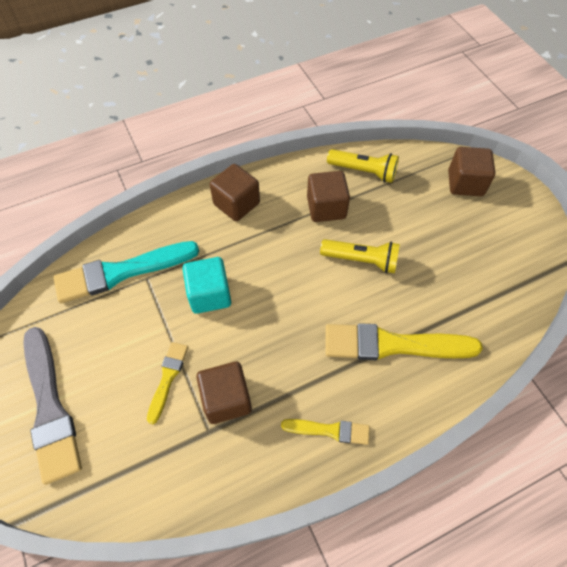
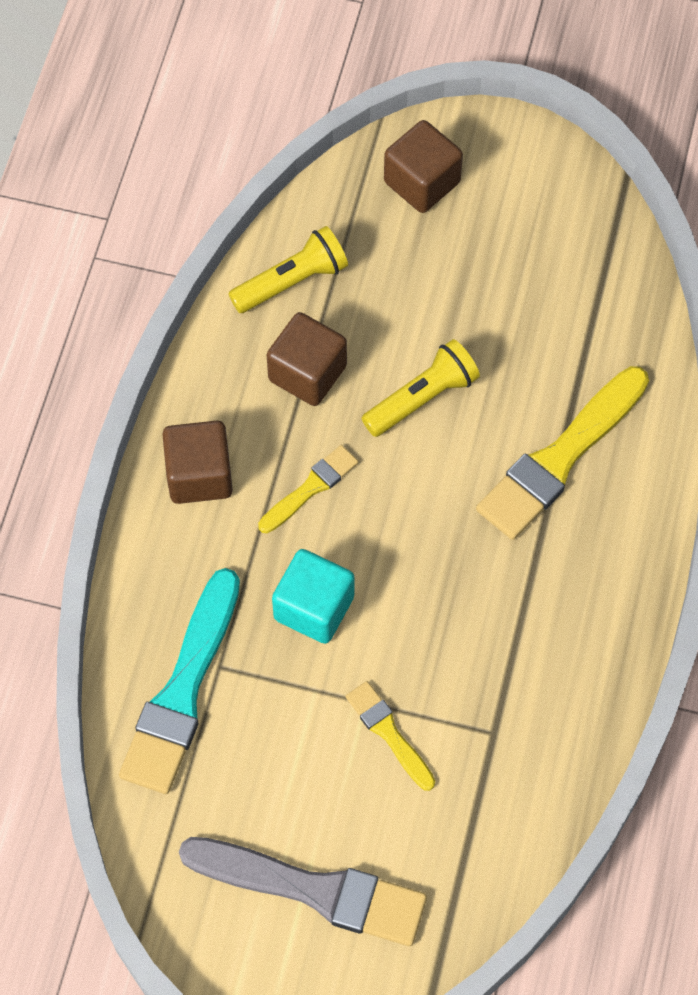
camera: 50 degrees left, 5 degrees up
(226, 399) = (472, 686): brown cube -> none
(329, 430) = (600, 606): yellow brush -> yellow brush (310, 488)

